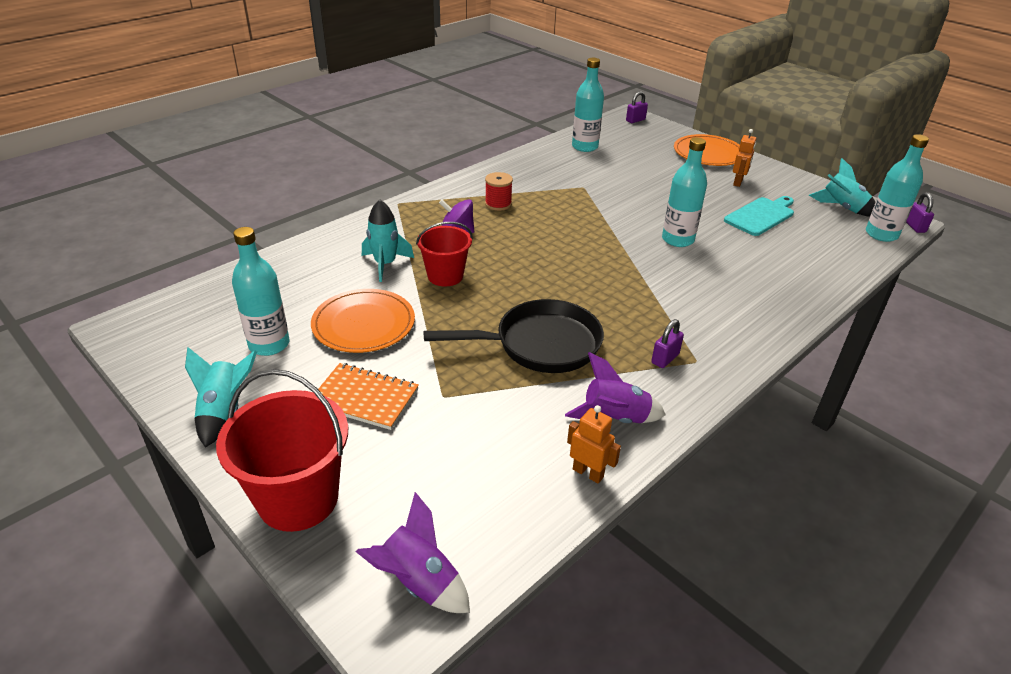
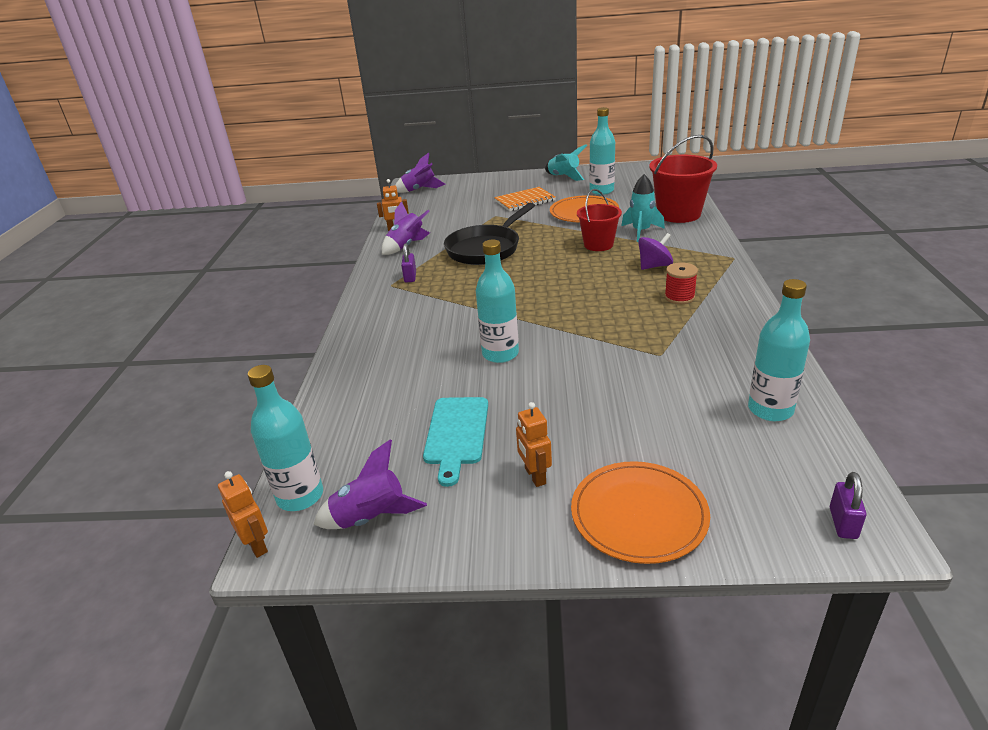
camera: 140 degrees right, 5 degrees down
(298, 498) = (491, 181): red bucket -> red bucket (678, 214)
(842, 208) = (371, 518): turquoise rocket -> purple rocket
(914, 227) = (257, 545): purple padlock -> orange robot

